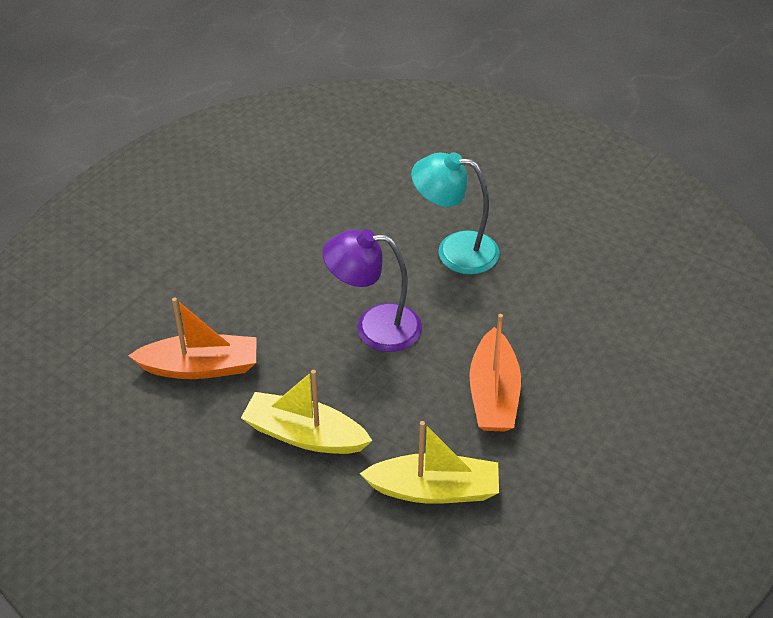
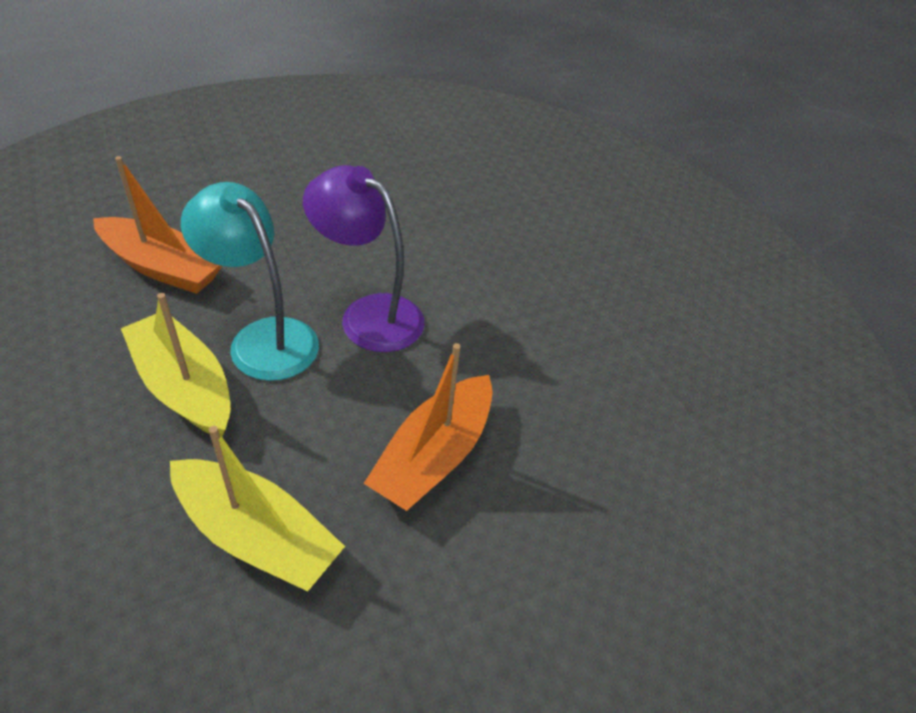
camera: 25 degrees right, 0 degrees up
(454, 250) = (523, 282): turquoise lamp -> turquoise lamp (263, 338)

